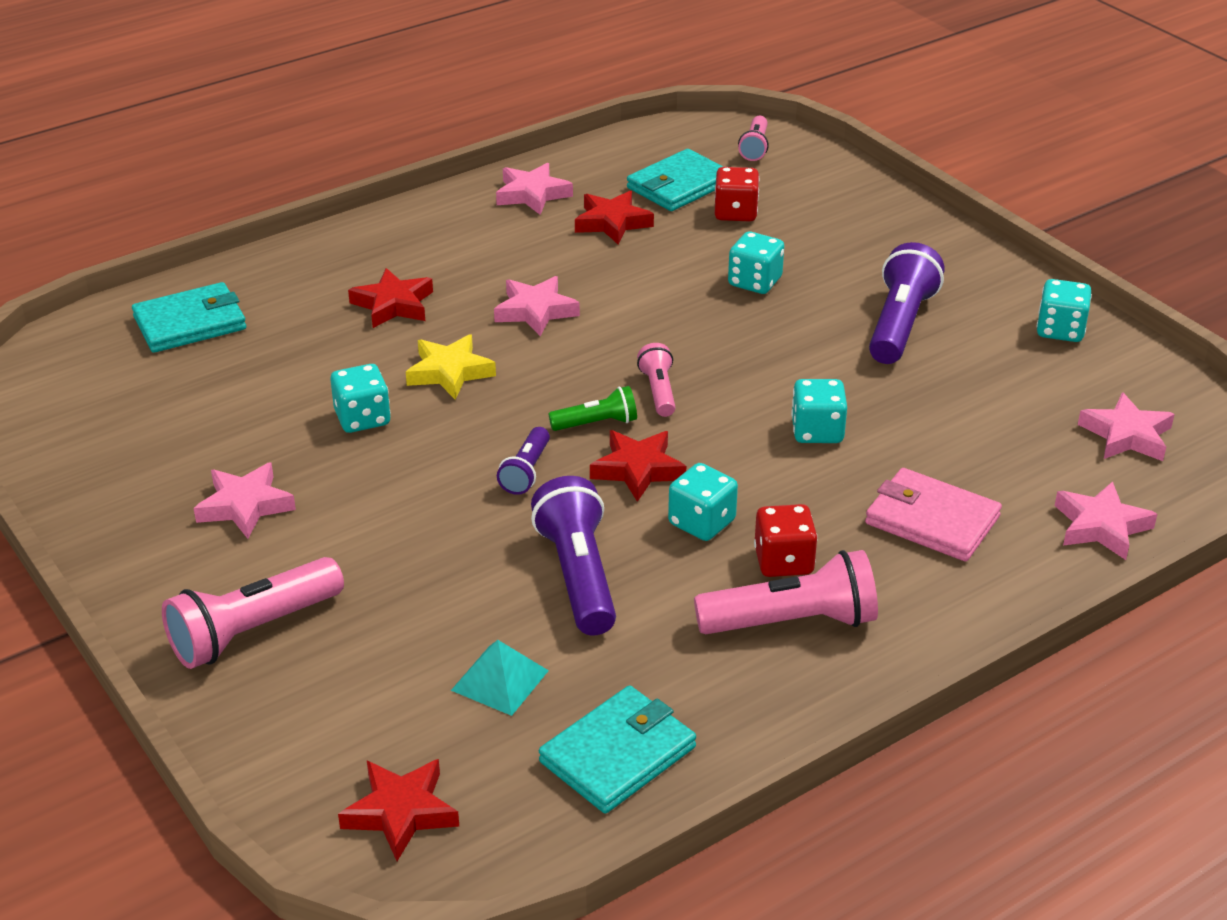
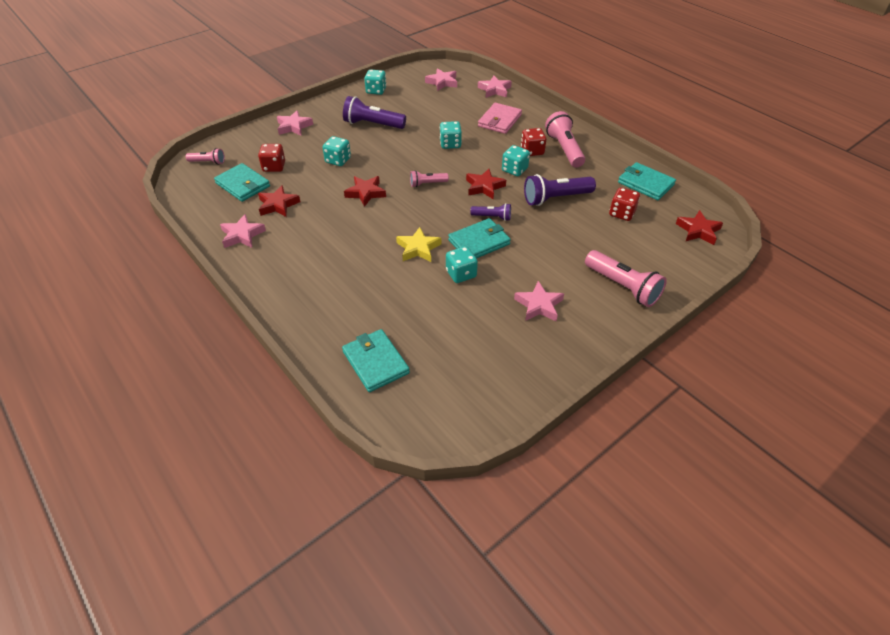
camera: 95 degrees left, 10 degrees up
(393, 305) = (356, 276): red star -> red star (365, 193)
(448, 447) = (479, 242): none -> turquoise wallet
(499, 680) = (621, 213): turquoise pyramid -> red dice
(535, 311) = (362, 224): pink star -> pink star (294, 126)
(596, 423) = (453, 200): green flashlight -> none

